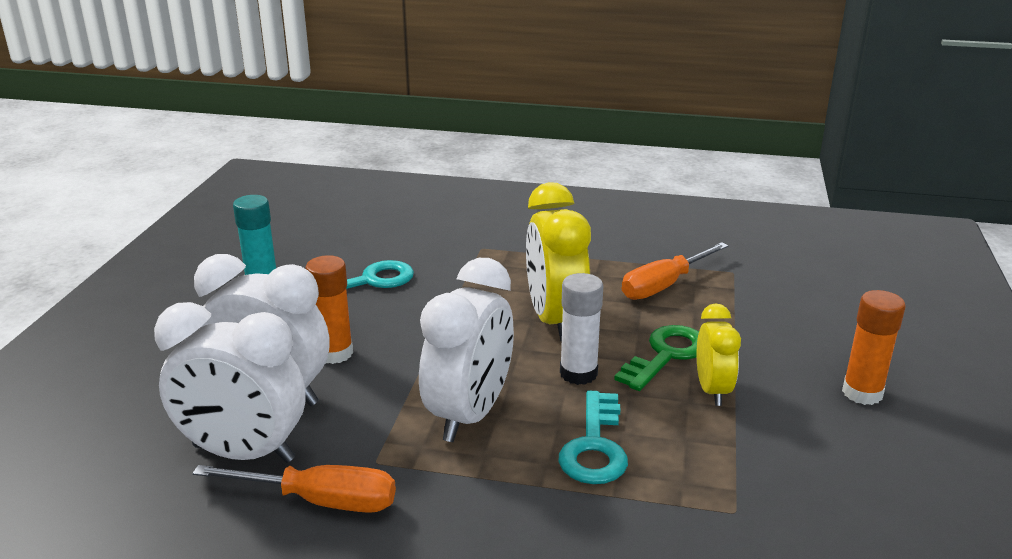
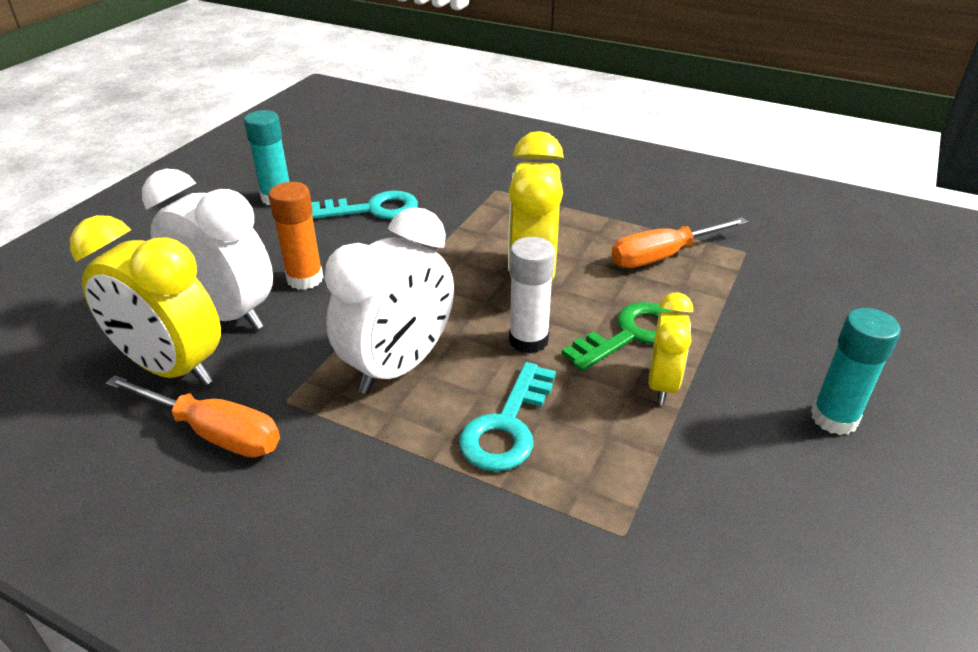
camera: 15 degrees right, 10 degrees up
(243, 453) = (172, 368): white clock -> yellow clock
(862, 393) = (834, 418): orange glue stick -> turquoise glue stick

